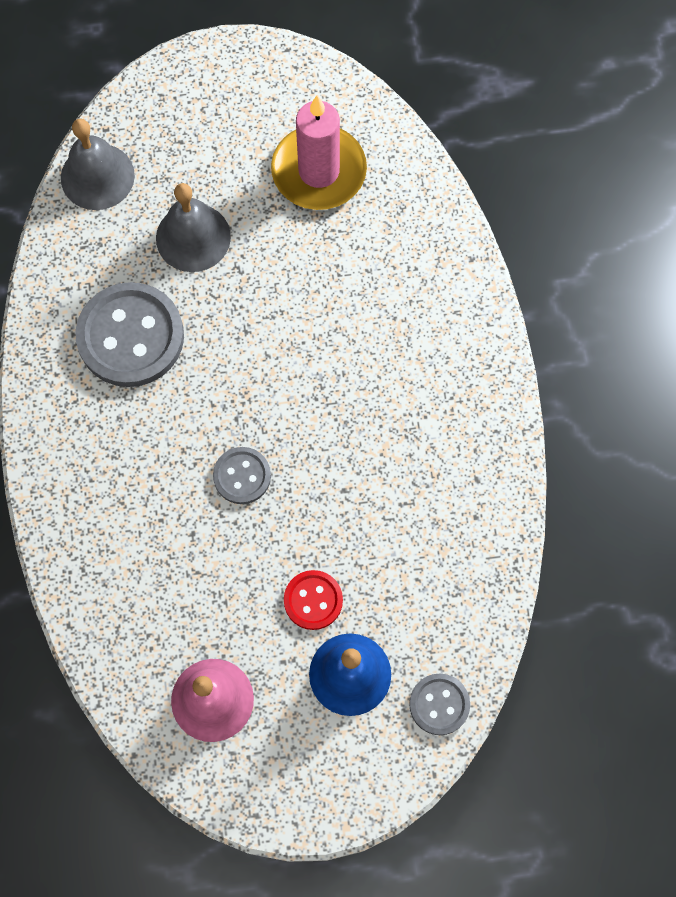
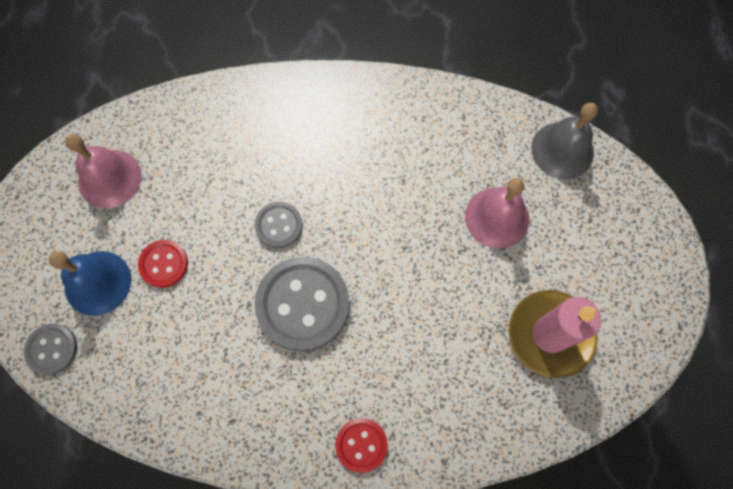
camera: 100 degrees right, 0 degrees up
(130, 336) = (414, 158): grey button -> grey button (303, 304)
(193, 237) = (497, 217): grey bell -> pink bell
(472, 341) = (361, 445): none -> red button

